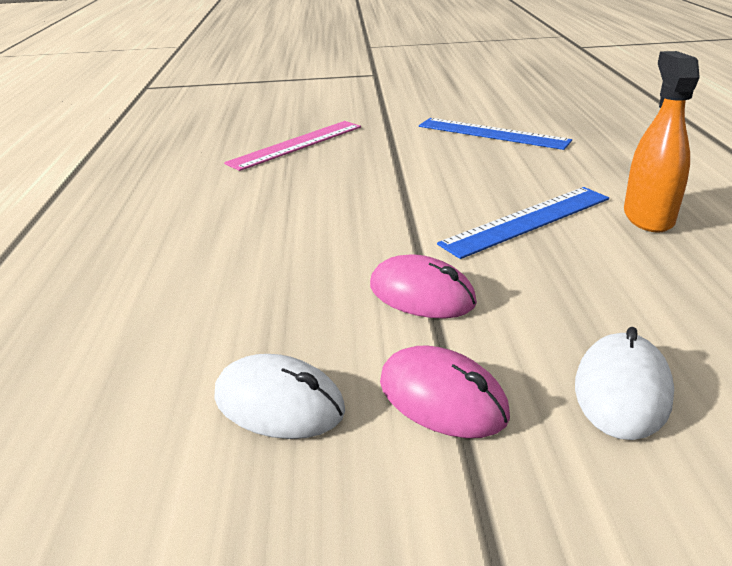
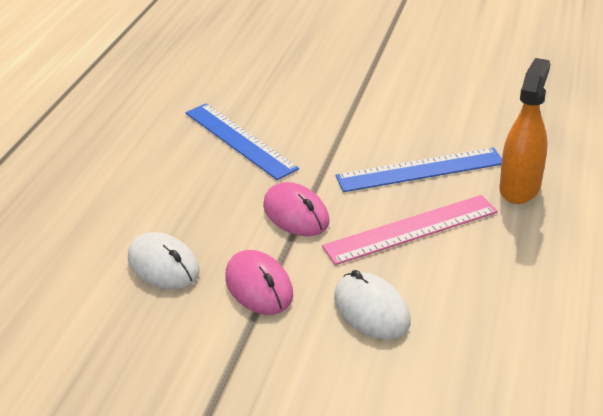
camera: 20 degrees right, 5 degrees up
(296, 144) = (291, 51): pink ruler -> pink ruler (411, 229)
(492, 133) = (468, 71): blue ruler -> blue ruler (239, 140)
(622, 390) = (371, 310): white mouse -> white mouse turned 75 degrees counterclockwise

